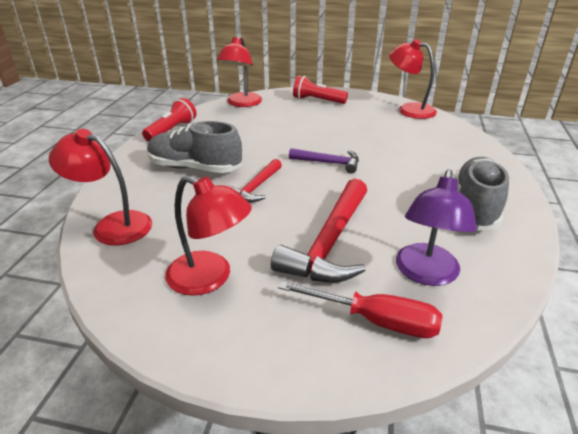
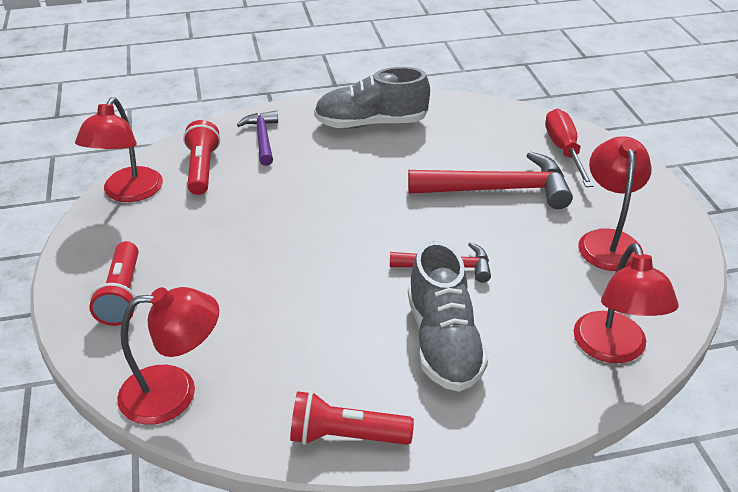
camera: 115 degrees left, 5 degrees up
(328, 163) = (345, 227): purple hammer -> purple hammer (262, 138)
(425, 274) = (493, 137): purple lamp -> none
(427, 130) = (202, 169): none -> red flashlight

